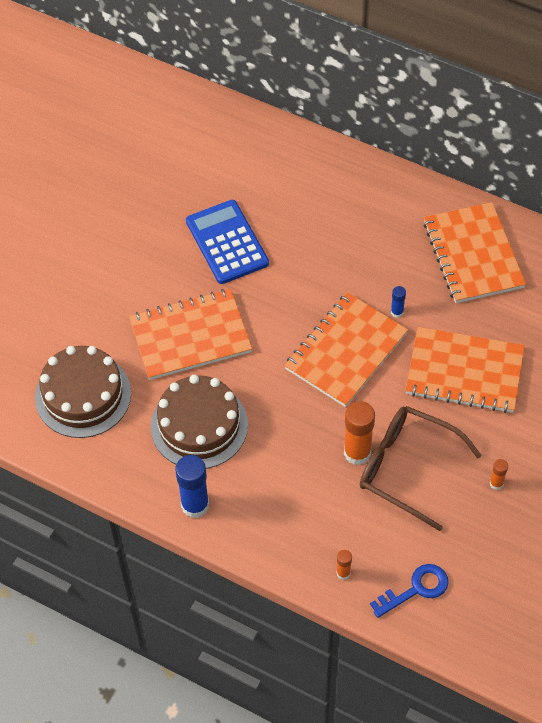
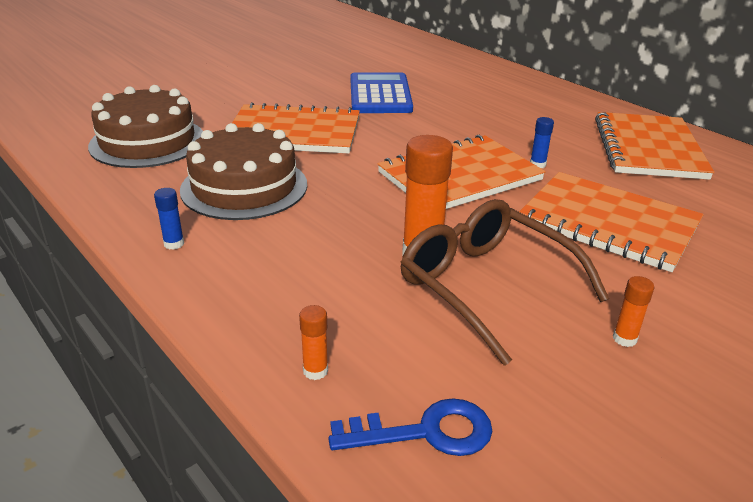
camera: 20 degrees right, 25 degrees down
(195, 505) = (174, 244): blue glue stick -> blue glue stick, size x0.49

